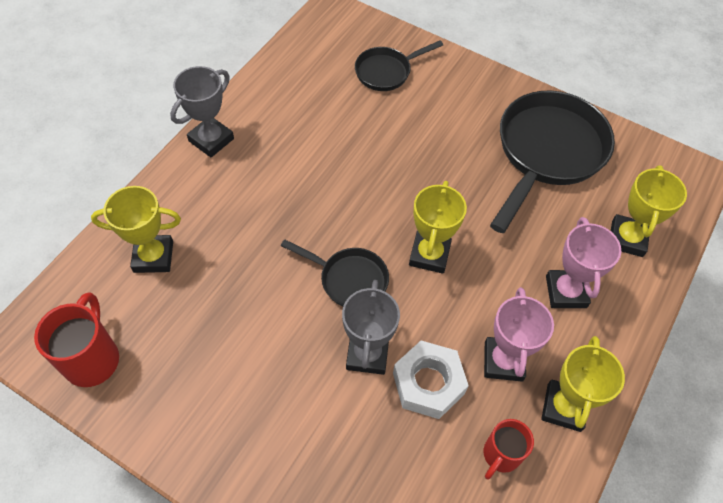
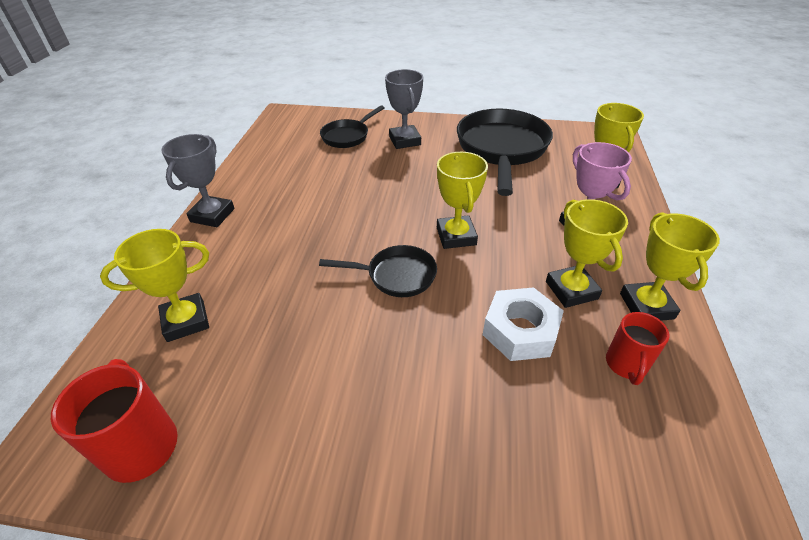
camera: 20 degrees left, 15 degrees down
(367, 354) = (449, 328): grey trophy -> grey trophy (405, 141)
(503, 361) = (571, 290): pink trophy -> yellow trophy

